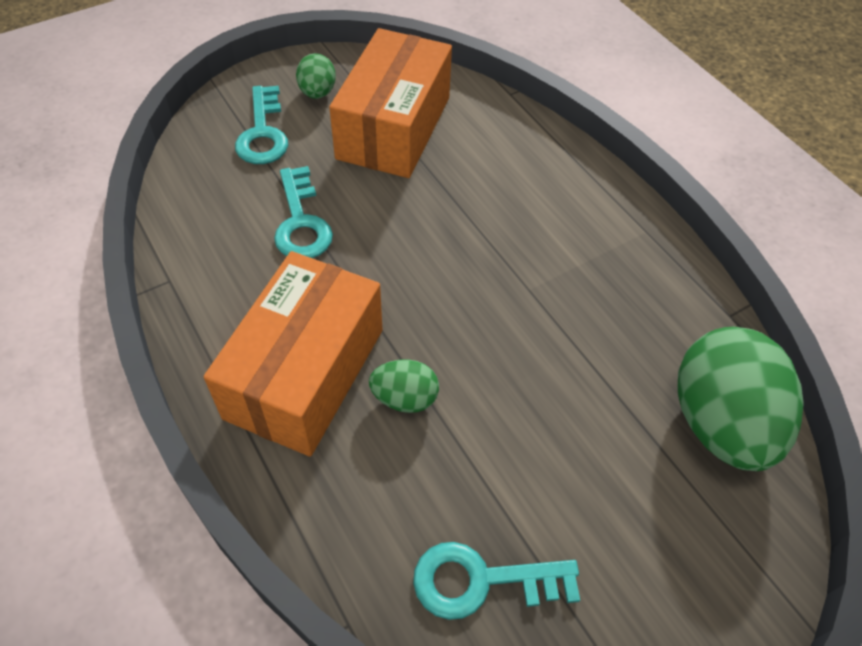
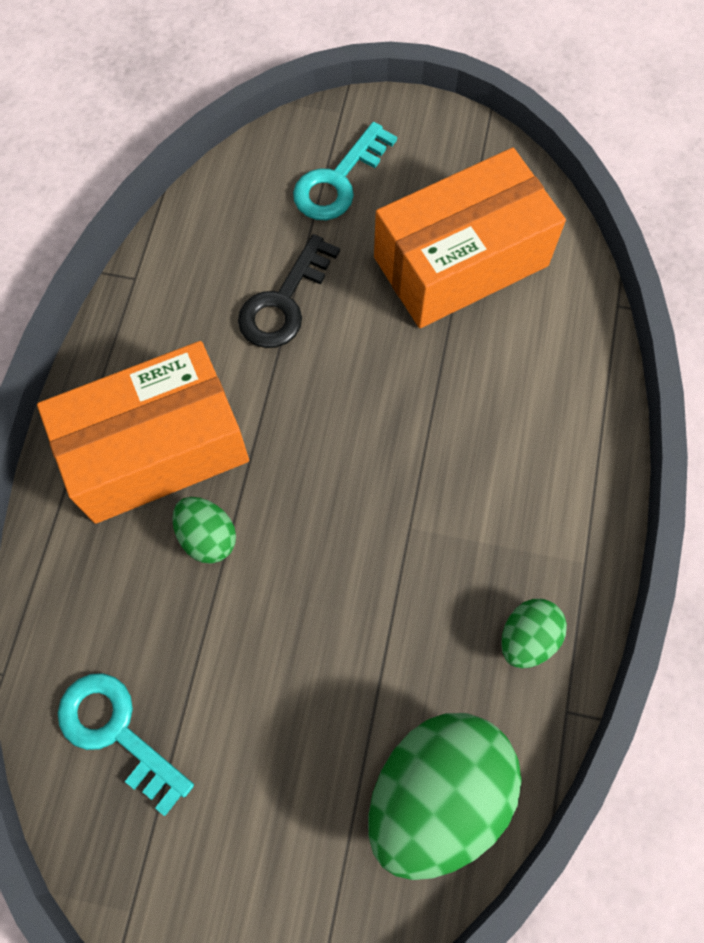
camera: 45 degrees right, 15 degrees up
(301, 222) = (284, 302): turquoise key -> black key
(317, 92) = (429, 169): green egg -> green egg (527, 638)

